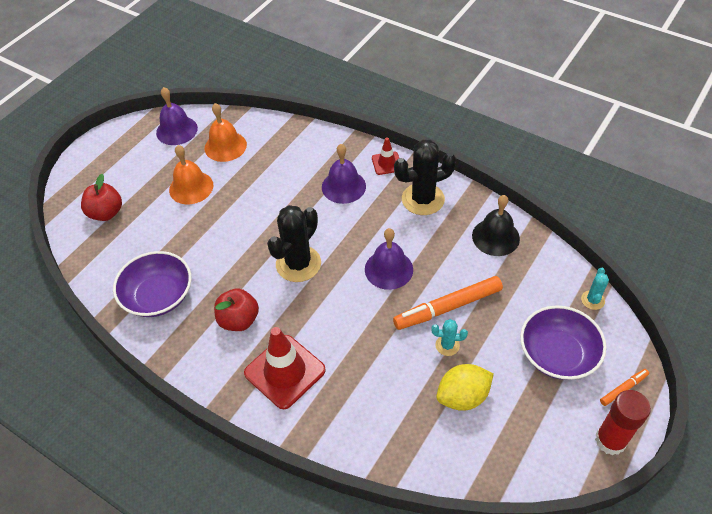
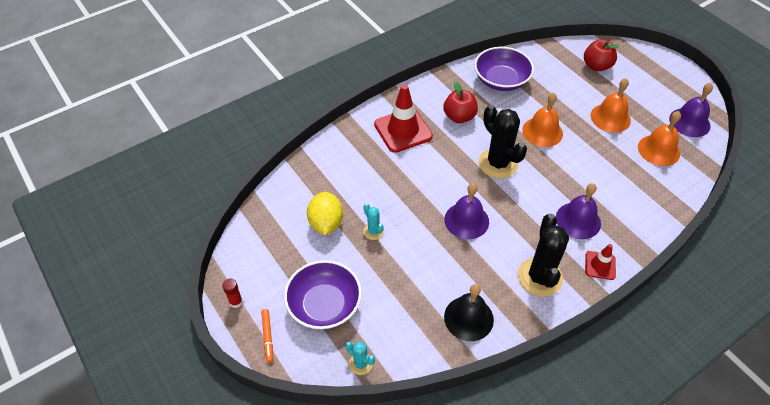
camera: 110 degrees right, 0 degrees up
(234, 237) = (542, 132): none -> orange bell
(447, 345) = (373, 231): turquoise cactus -> turquoise cactus turned 60 degrees counterclockwise
(448, 307) = (408, 246): orange marker -> none
(610, 440) = (236, 302): red glue stick -> red glue stick, size x0.51

